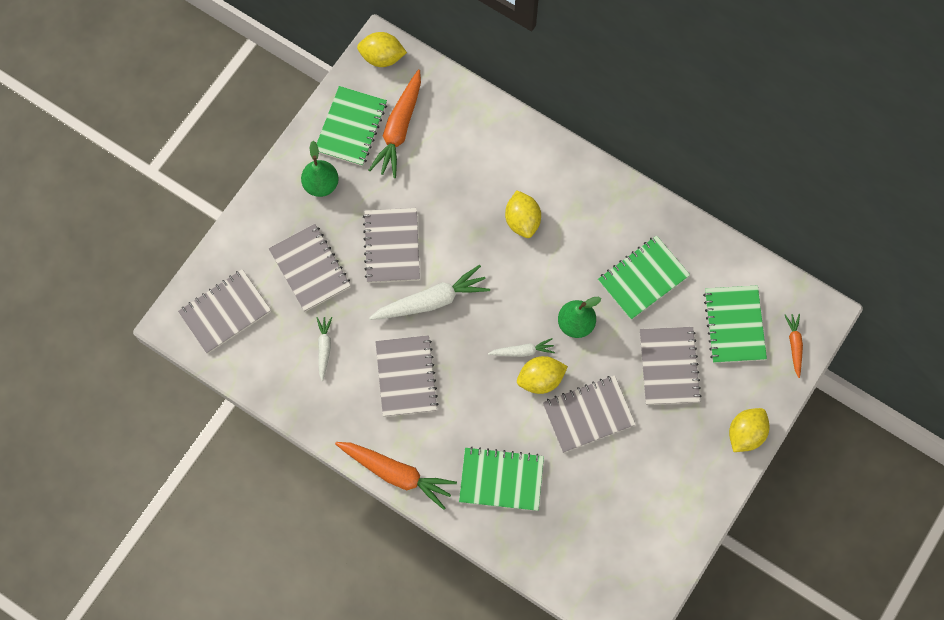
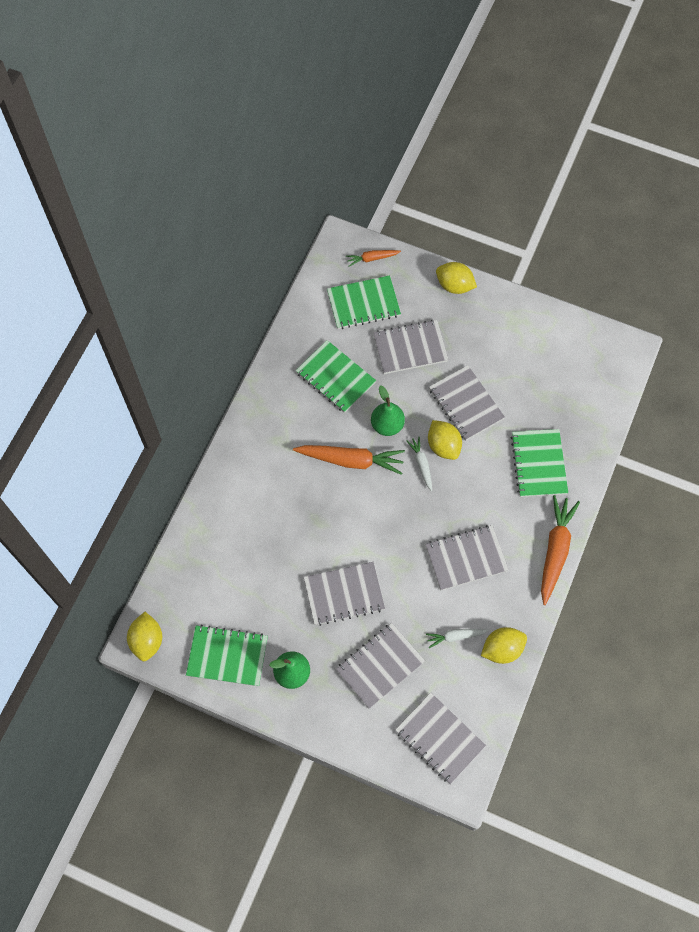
camera: 100 degrees left, 5 degrees down
(399, 128) = (222, 610): orange carrot -> orange carrot (351, 460)
(431, 301) = (390, 549): white carrot -> none
(522, 220) = (298, 483): yellow lemon -> yellow lemon (502, 649)

